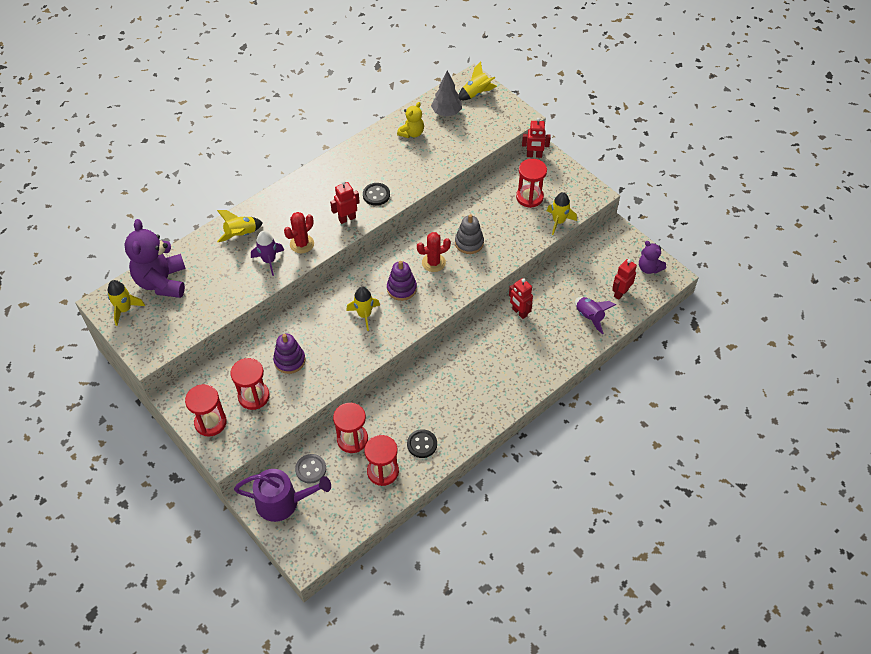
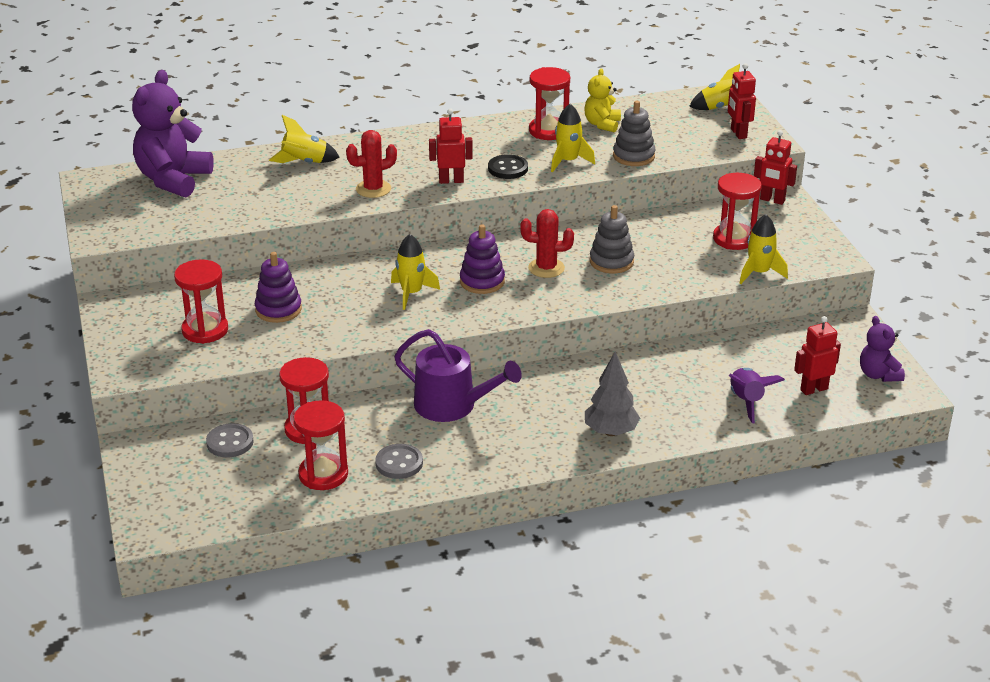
camera: 25 degrees right, 20 degrees down
(125, 309) = (109, 192): yellow rocket -> yellow rocket (568, 161)
(210, 422) = (131, 339): red hourglass -> red hourglass (548, 131)
(269, 260) = (319, 193): purple rocket -> none
(283, 502) = (167, 463): purple watering can -> purple watering can (452, 405)
(412, 133) = (602, 124): yellow teddy bear -> yellow teddy bear turned 135 degrees clockwise
(422, 444) = (399, 463): black button -> grey button
(446, 112) = (665, 116): grey tree -> grey tree (610, 431)
(447, 157) = (633, 156): none -> grey stacking toy
(519, 312) = (643, 368): red robot -> red robot (738, 133)

